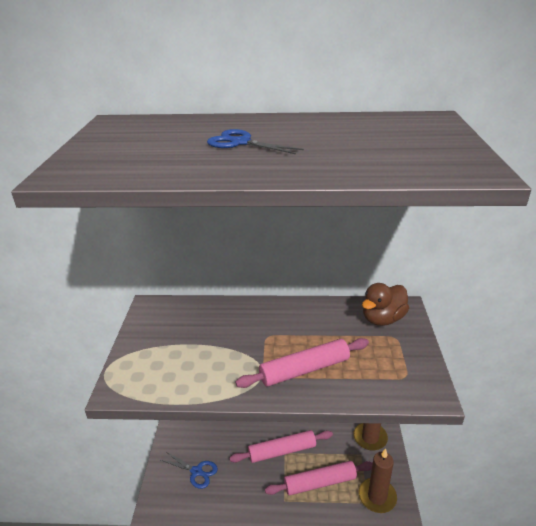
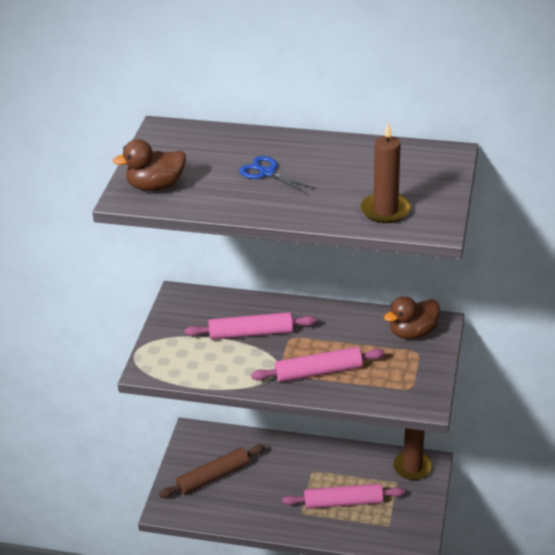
camera: 10 degrees right, 5 degrees up
(103, 162) = (155, 186): none -> brown duck
(197, 472) = (213, 477): blue scissors -> brown rolling pin
(282, 451) = (309, 469): pink rolling pin -> pink rolling pin (251, 333)
(377, 497) = (400, 522): brown candle -> brown candle (385, 210)

